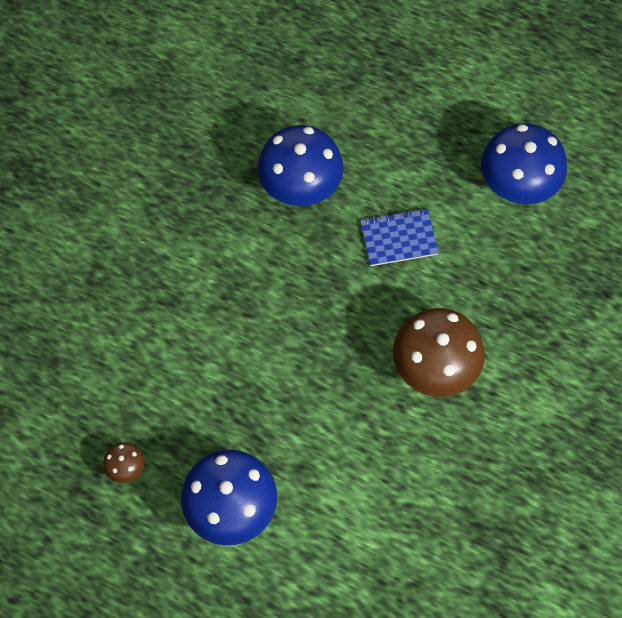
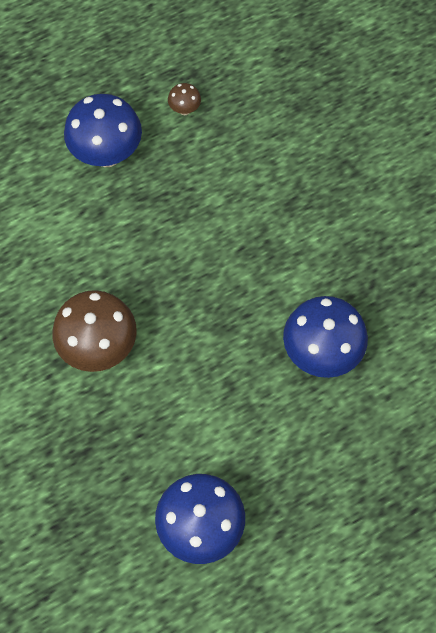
camera: 125 degrees right, 0 degrees up
(398, 238) = (223, 398): blue notebook -> none

